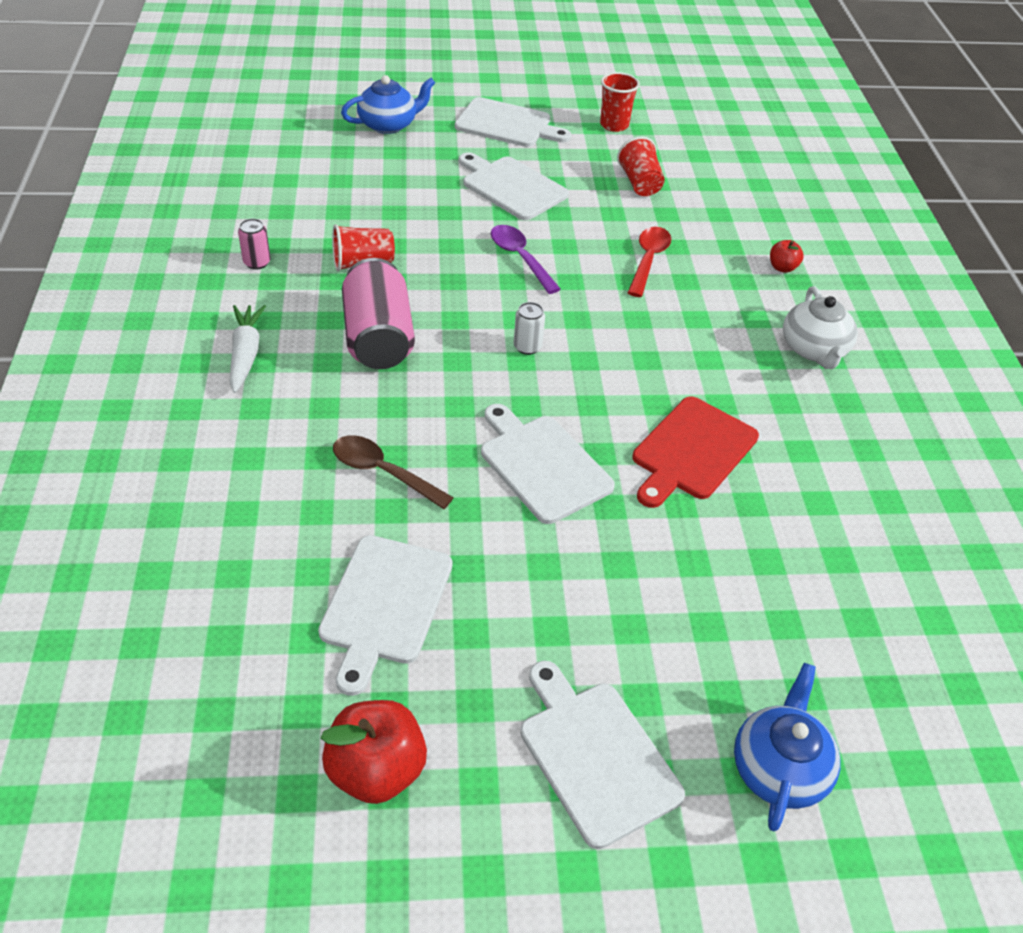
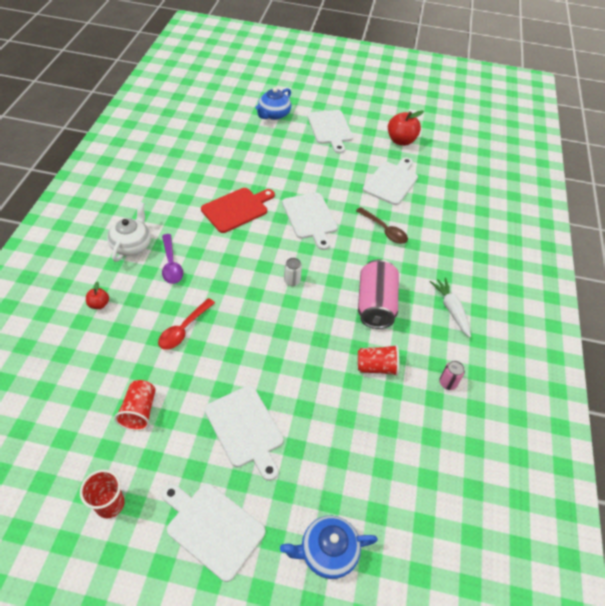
camera: 165 degrees left, 5 degrees up
(245, 354) = (451, 309): white carrot -> white carrot turned 150 degrees clockwise
(520, 258) = (269, 350): purple spoon -> purple spoon (171, 265)

